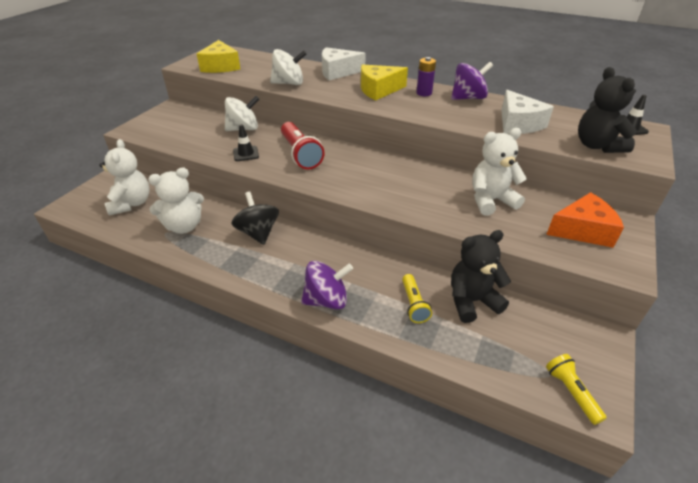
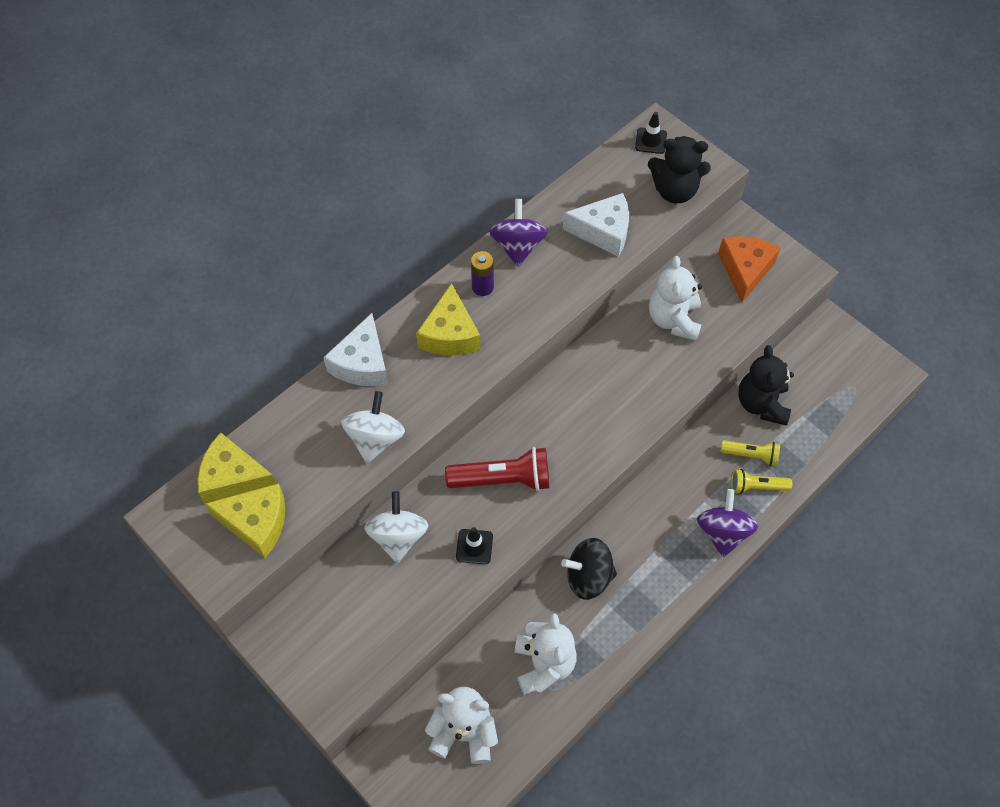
camera: 70 degrees left, 20 degrees up
(246, 57) = (233, 478): none -> yellow cheese
(571, 392) = (874, 382): yellow flashlight -> yellow flashlight (756, 487)

